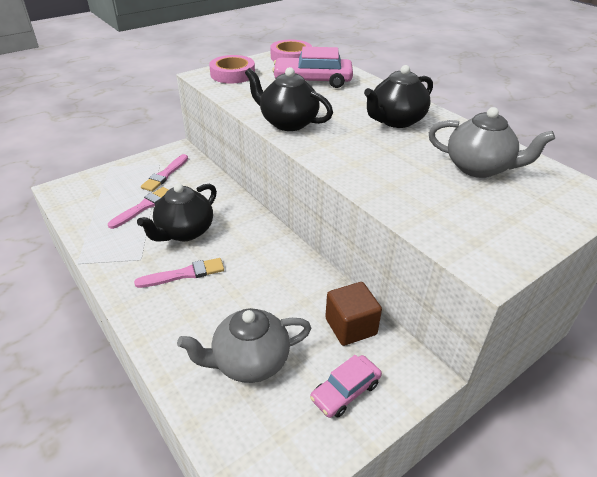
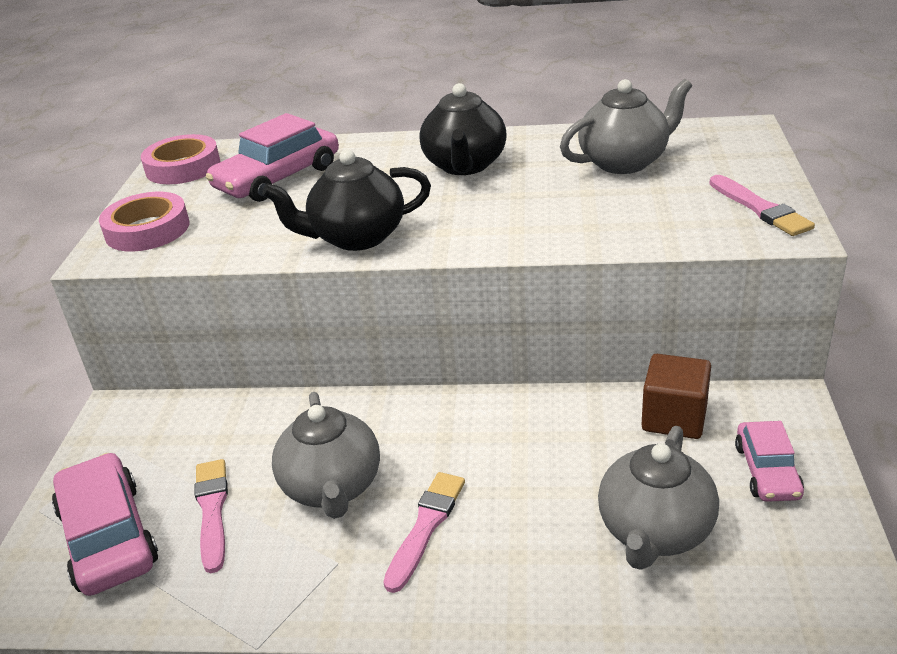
camera: 45 degrees left, 5 degrees down
(108, 190) = (108, 536): none -> pink car
(165, 174) = (161, 451): pink brush -> pink brush (760, 208)
(184, 232) = (332, 487): black teapot -> grey teapot

